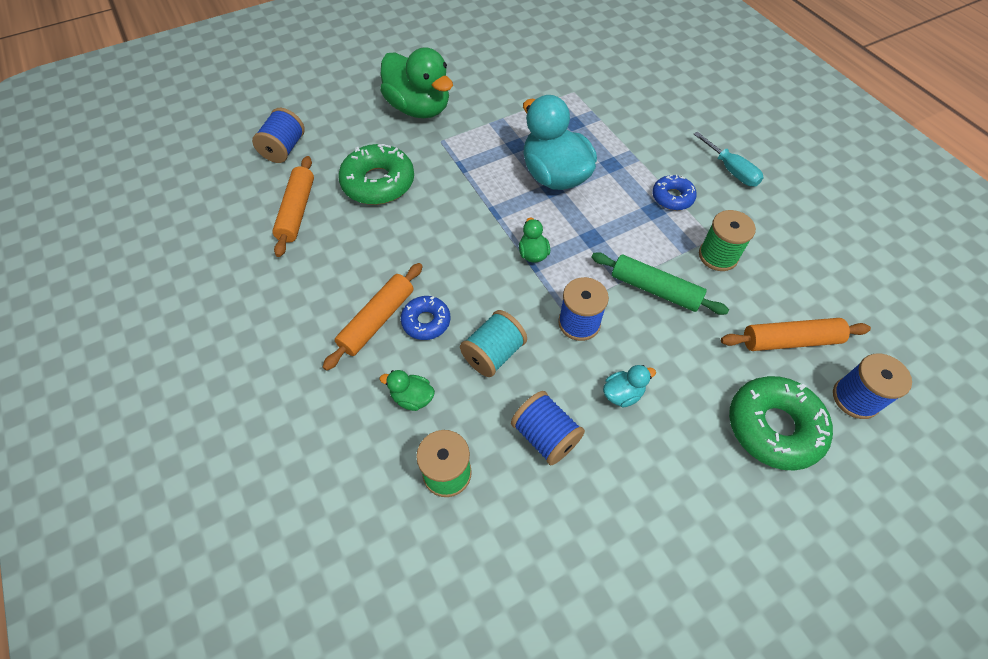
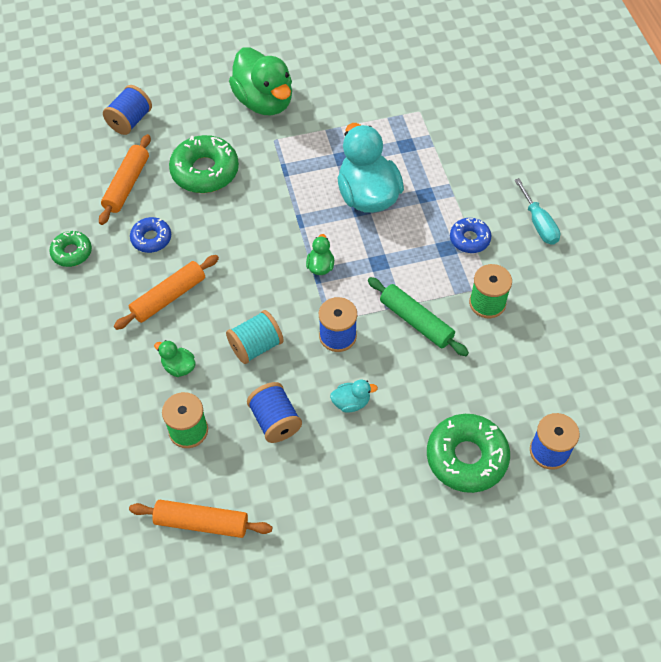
camera: 15 degrees right, 0 degrees up
(251, 294) = (72, 252): none -> green donut
(426, 321) = (209, 307): blue donut -> blue donut (151, 238)
(790, 340) = (516, 391): orange rolling pin -> orange rolling pin (202, 522)

